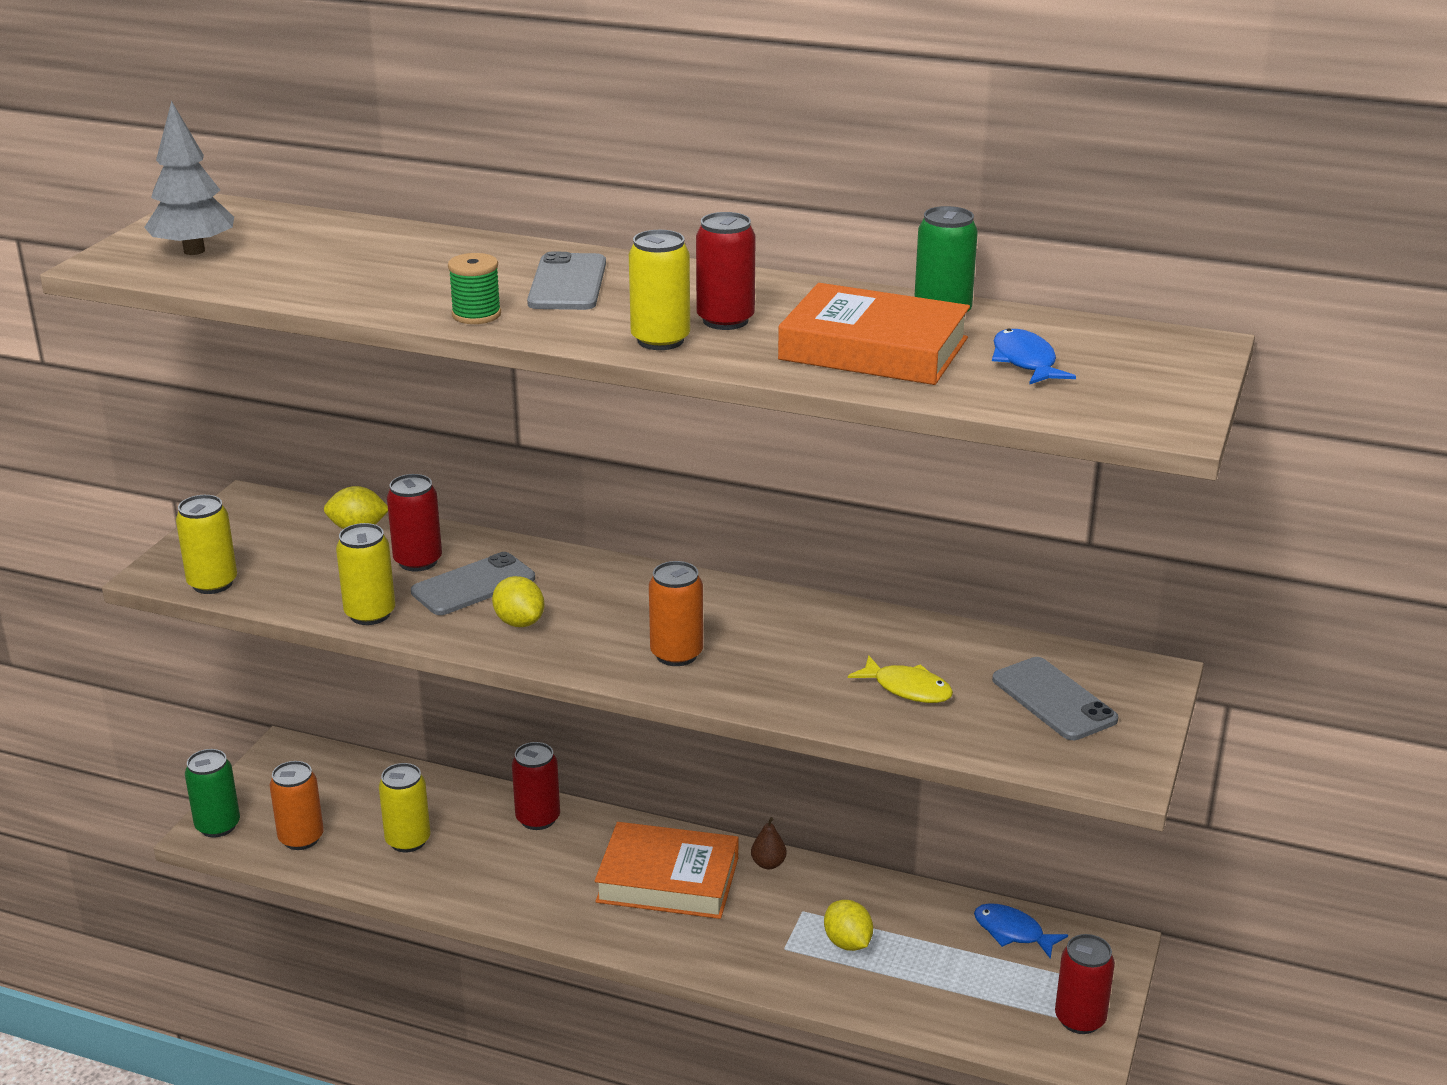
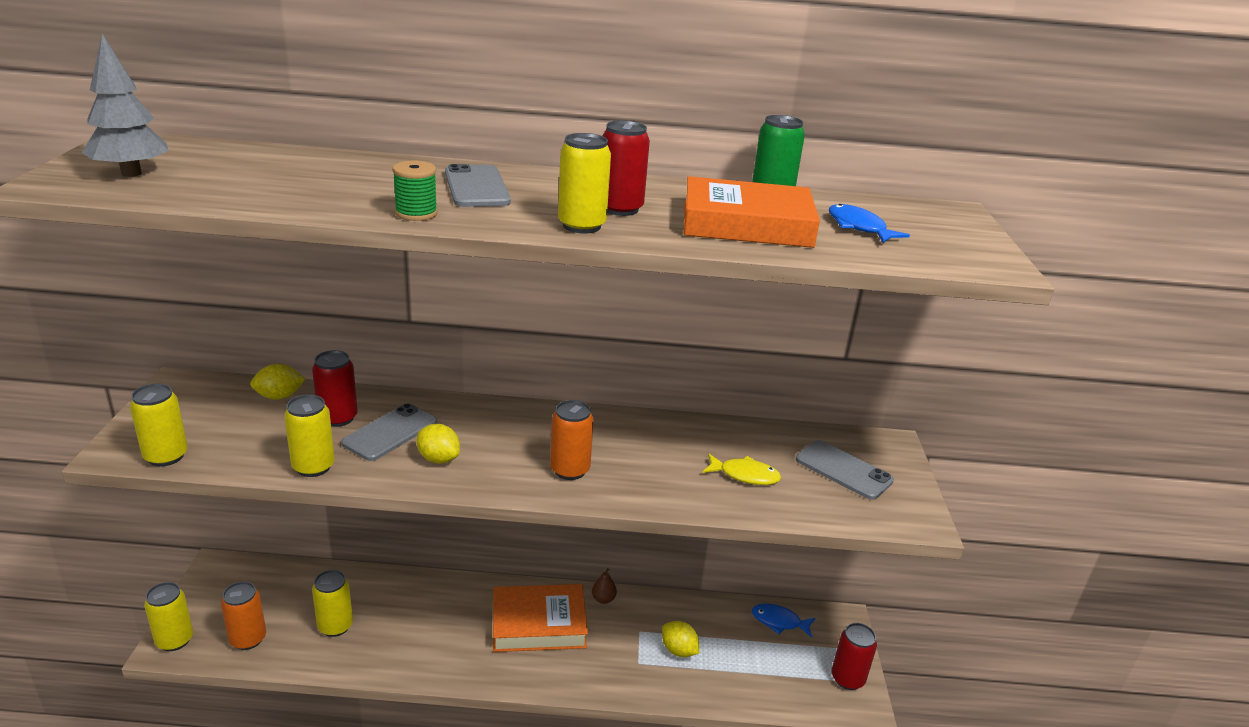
camera: 20 degrees left, 0 degrees up
(218, 826) = (174, 640): green can -> yellow can
(538, 819) = (429, 591): red can -> none

